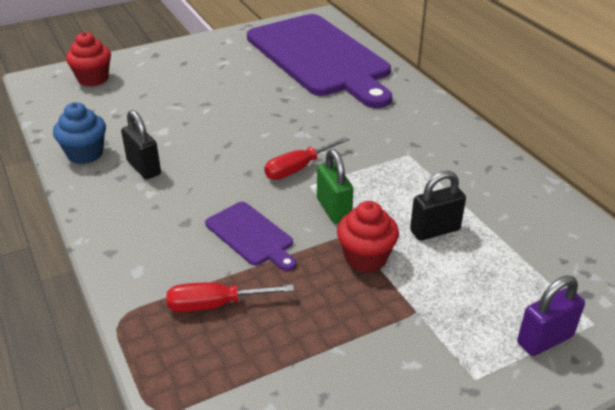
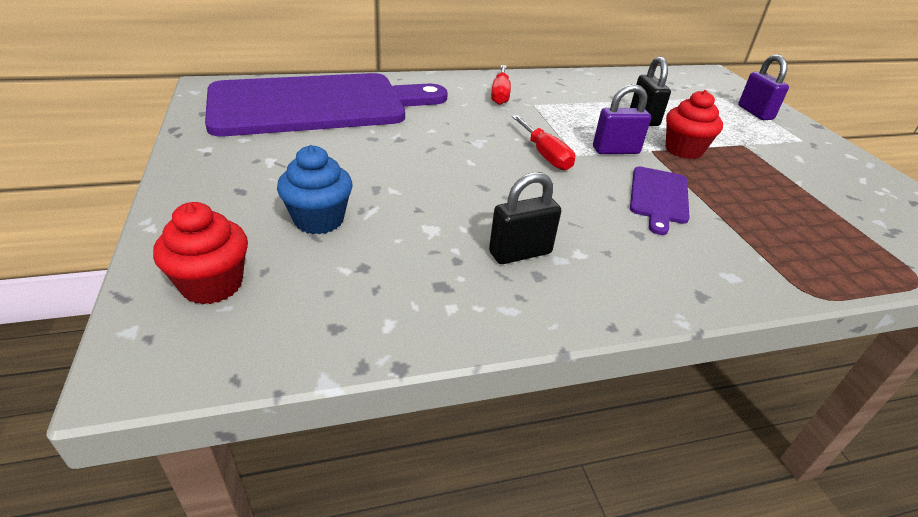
camera: 80 degrees left, 0 degrees up
(85, 154) = (467, 306): blue cupcake -> blue cupcake (319, 220)
(215, 305) = (768, 231): red screwdriver -> red screwdriver (500, 94)
(251, 235) = (659, 197): purple cutting board -> purple cutting board turned 135 degrees clockwise
(333, 209) = (615, 150): green padlock -> purple padlock

